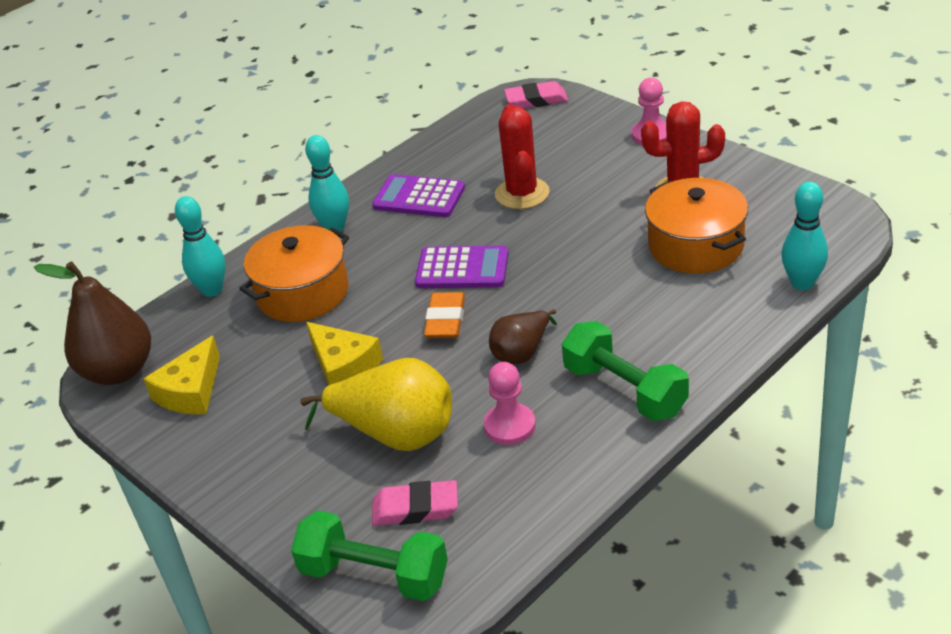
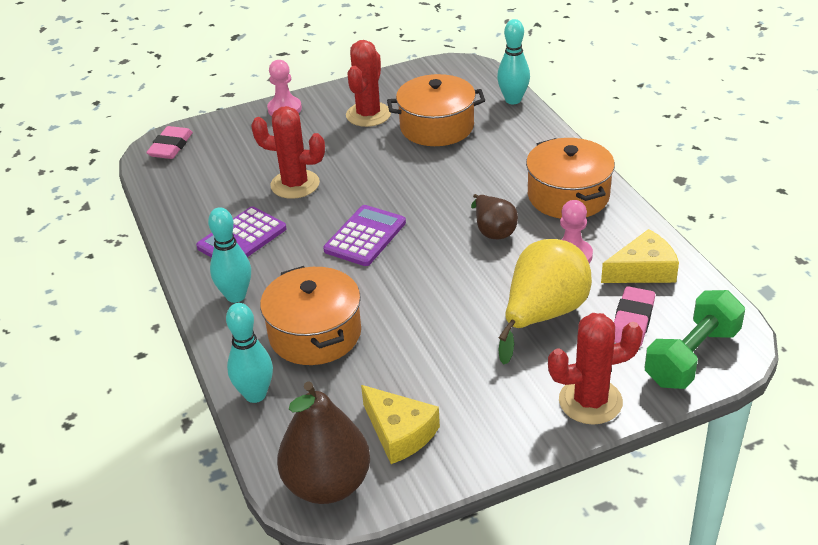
camera: 70 degrees left, 0 degrees up
(273, 509) = (590, 401): none -> red cactus
(344, 366) = (438, 327): yellow cheese -> yellow cheese (643, 270)
(445, 320) = (423, 259): orange eraser -> none
(624, 390) = (568, 196): green dumbbell -> orange pot

